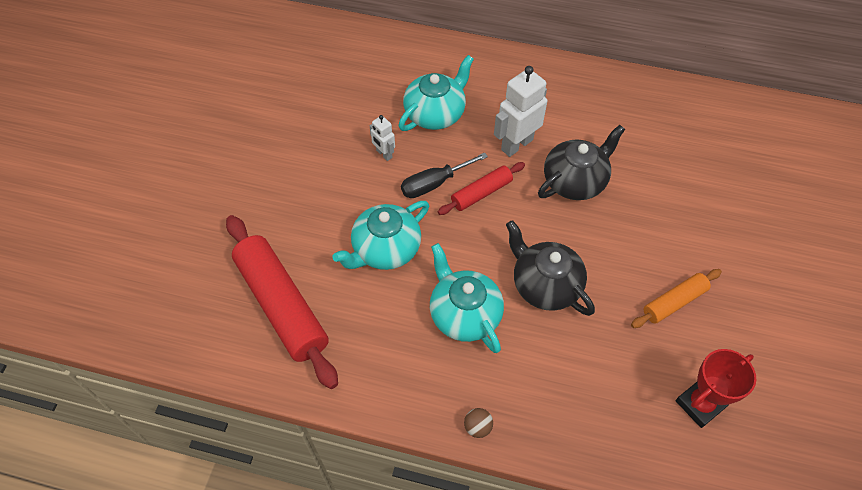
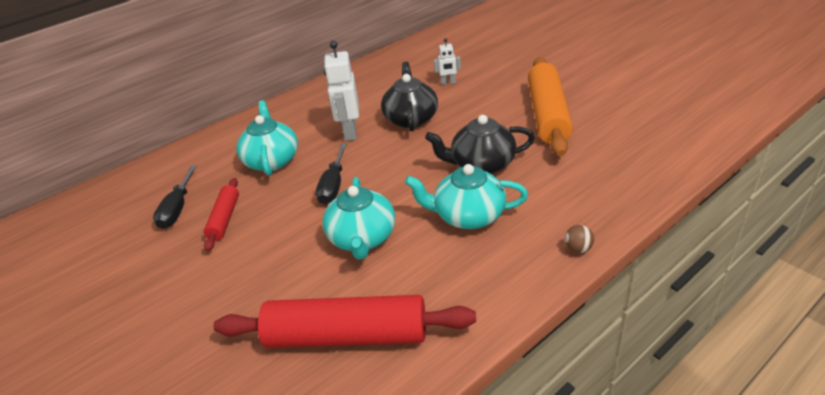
camera: 50 degrees left, 20 degrees down
(335, 95) = (177, 209): none -> black screwdriver
(384, 154) = (272, 203): white robot -> white robot (448, 83)
(481, 193) = (370, 165): red rolling pin -> red rolling pin (224, 219)
(674, 302) = (547, 114): orange rolling pin -> orange rolling pin, size x1.91
(700, 404) = (634, 134): red trophy -> none

